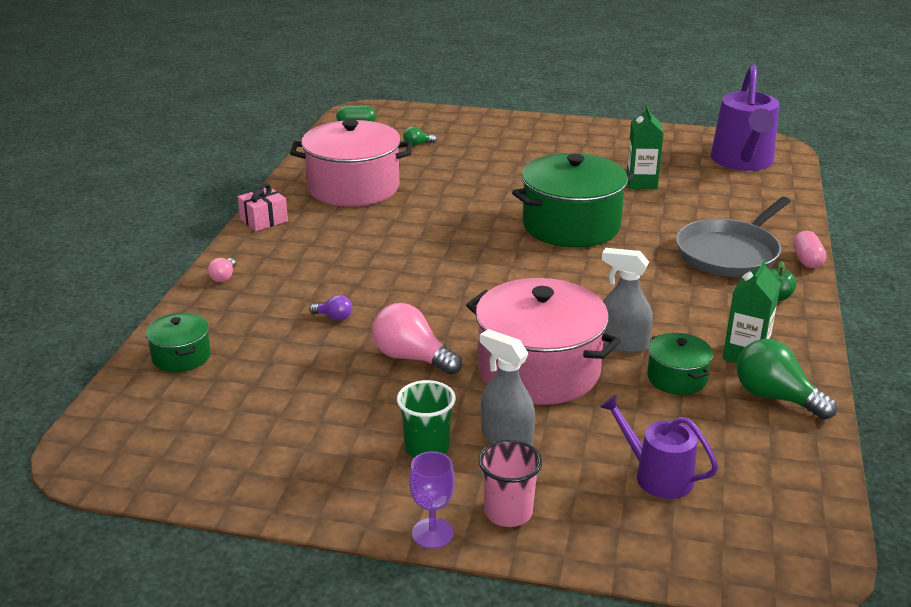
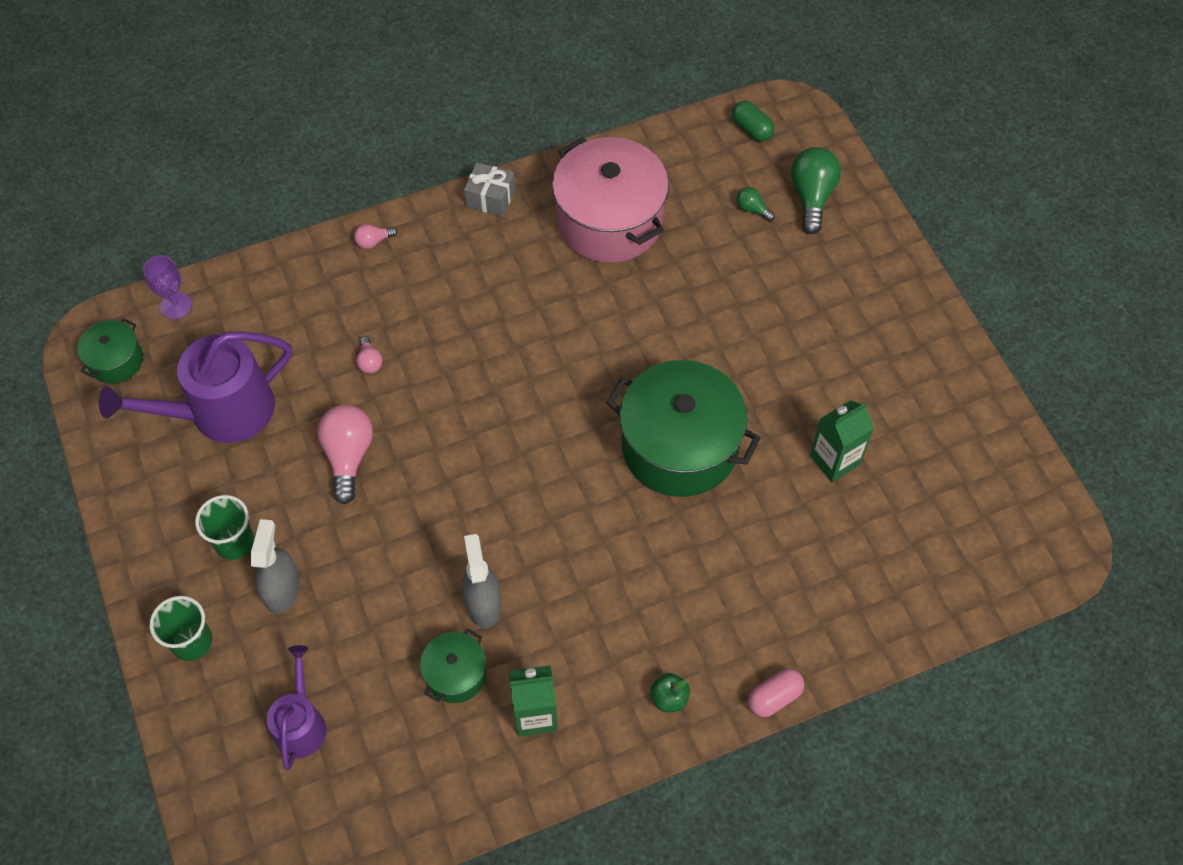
camera: 55 degrees right, 30 degrees up
(181, 356) = (242, 300): green pot -> green pot (116, 361)
(264, 220) = (490, 198): pink gift -> grey gift
(334, 317) = (369, 362): purple light bulb -> pink light bulb
(432, 533) = (140, 606): purple goblet -> purple goblet (176, 305)
(508, 512) = (192, 642): pink cup -> green cup
(539, 370) = (394, 560): pink pot -> none
(730, 253) = (732, 617): grey pan -> none
(743, 161) = (984, 534): purple watering can -> purple watering can (221, 412)
(775, 397) = (478, 768): green light bulb -> green light bulb (812, 197)

